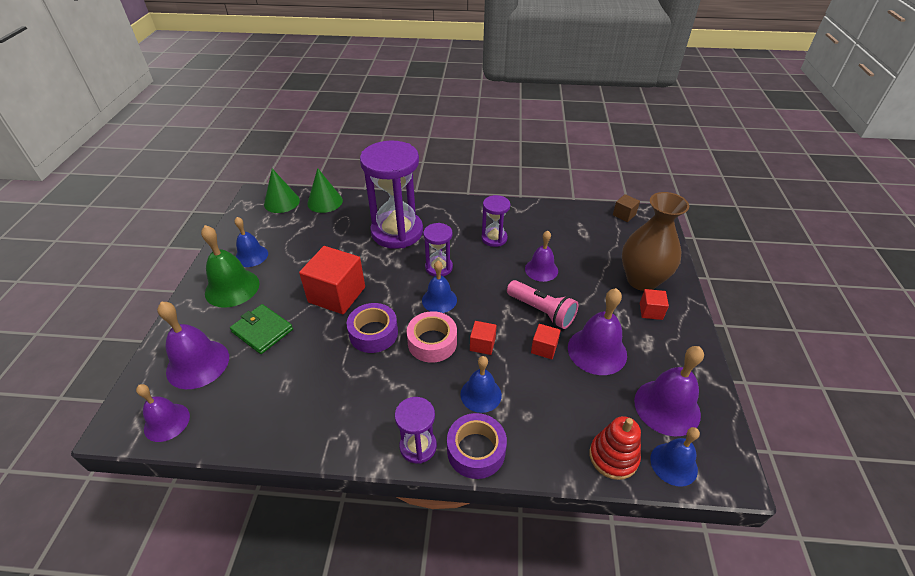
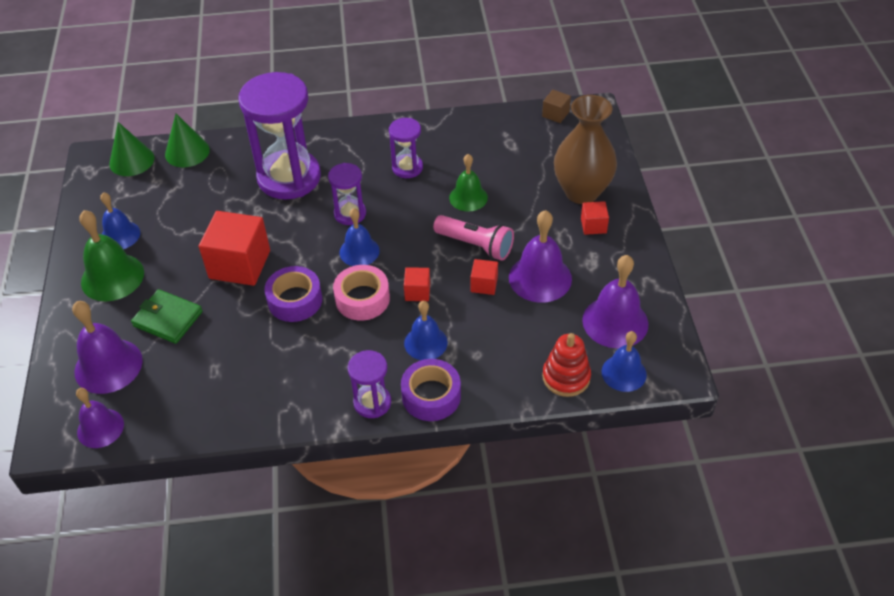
camera: 10 degrees left, 5 degrees up
(541, 269) = (468, 197): purple bell -> green bell

